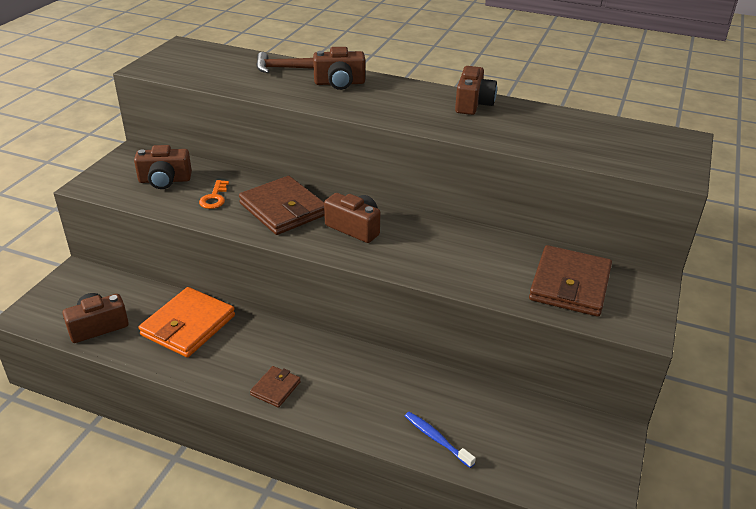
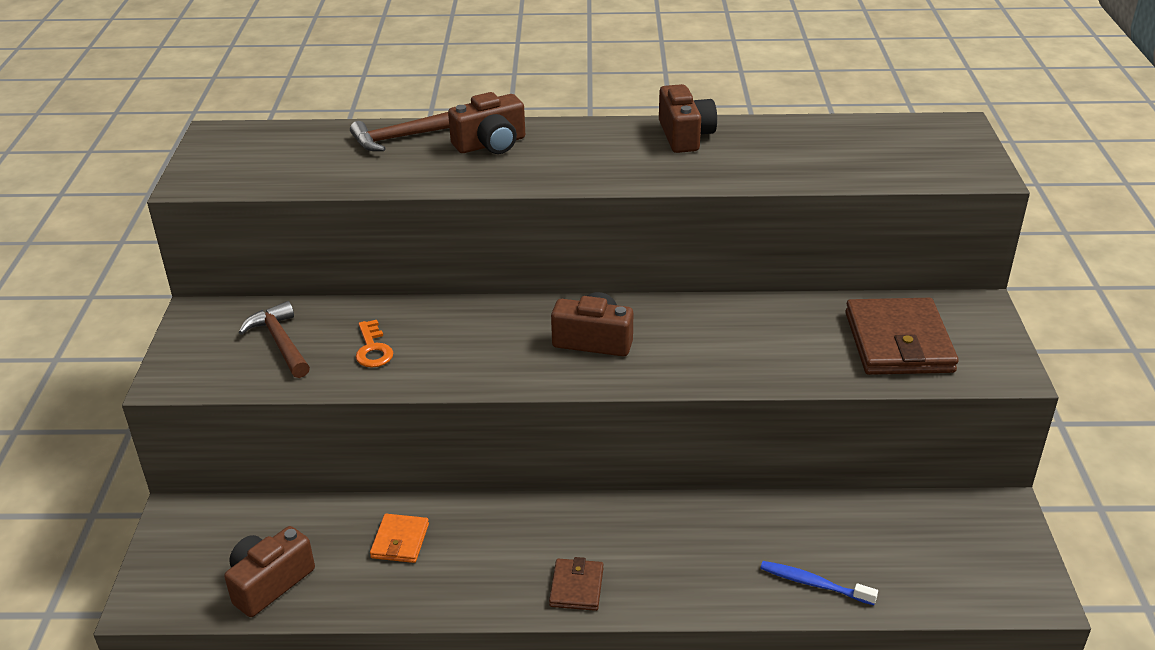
camera: 20 degrees left, 0 degrees up
(164, 180) = (280, 342): brown camera -> brown hammer
(188, 325) = (400, 541): orange wallet -> orange wallet, size x0.50
(283, 209) = (480, 340): brown wallet -> none

